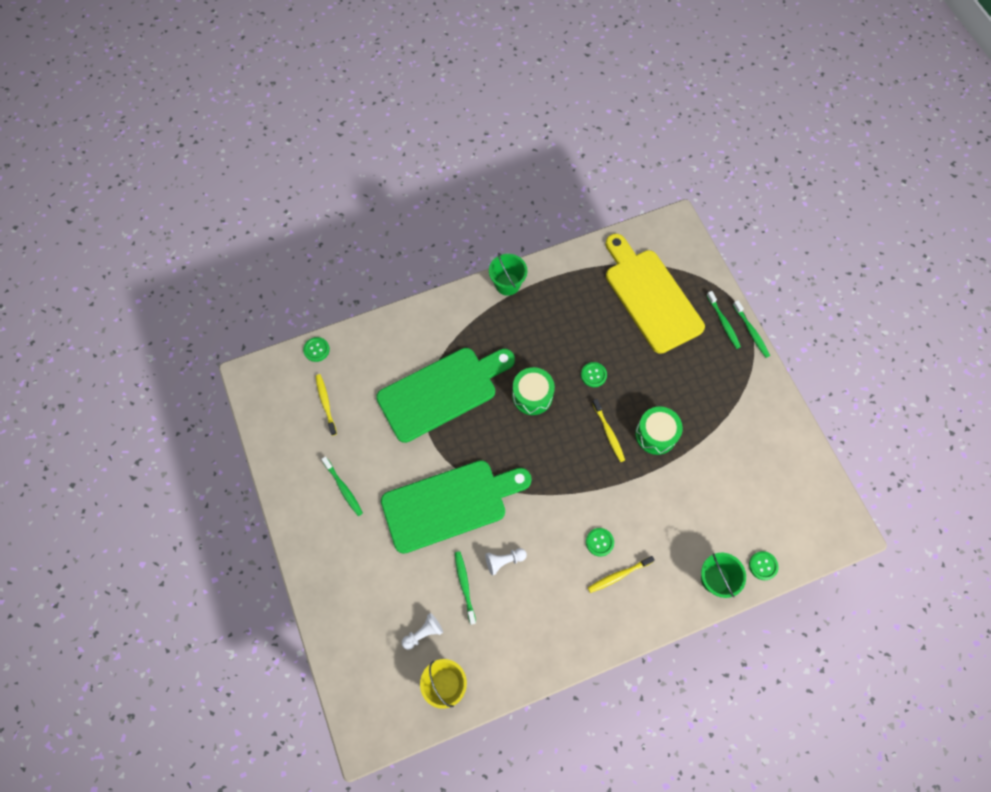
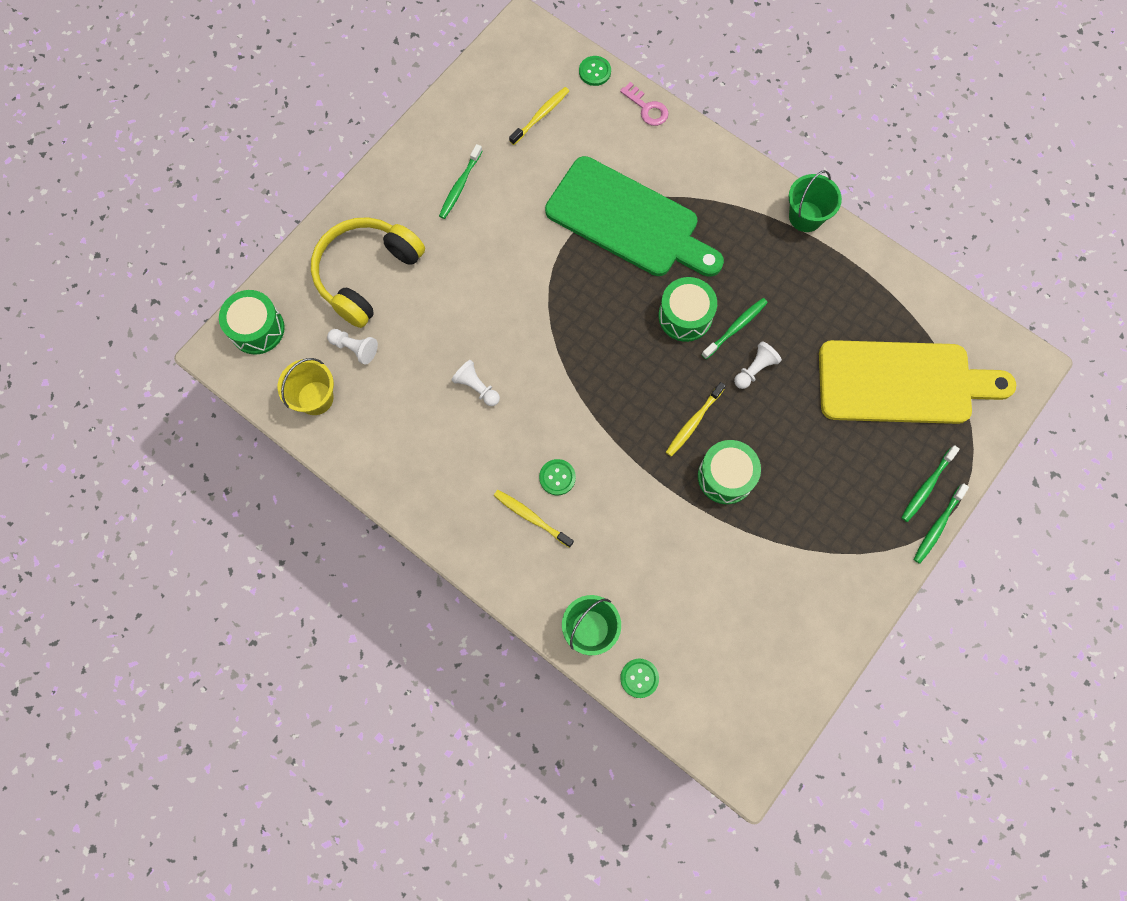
camera: 60 degrees right, 5 degrees up
(363, 700) = (257, 329): none -> green drum
(367, 333) = (647, 108): none -> pink key
(370, 593) = (367, 274): none -> yellow headphones
(450, 504) = (506, 299): green cutting board -> none
(464, 585) = (427, 362): green toothbrush -> green toothbrush (735, 328)
(593, 375) = (755, 369): green button -> white pawn
(650, 296) = (902, 383): yellow cutting board -> yellow cutting board turned 60 degrees clockwise

